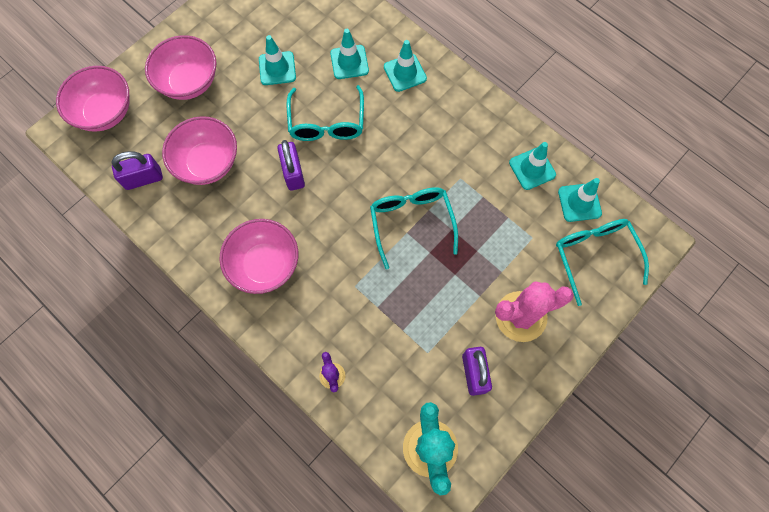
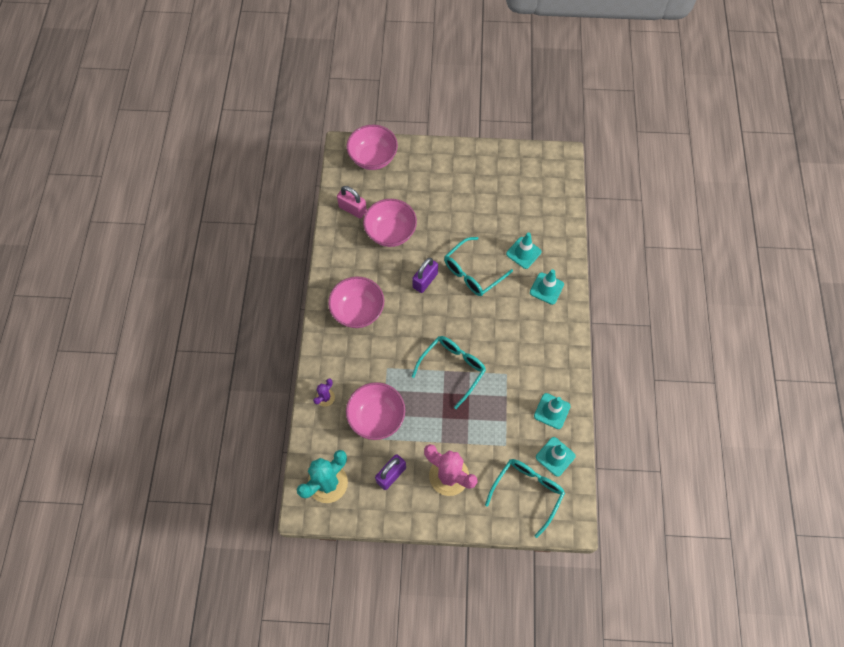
camera: 50 degrees right, 5 degrees down
(143, 178) = (352, 209): purple padlock -> pink padlock
(189, 82) = (430, 182): pink bowl -> pink bowl (376, 417)
(277, 68) = (482, 218): turquoise traffic cone -> none

